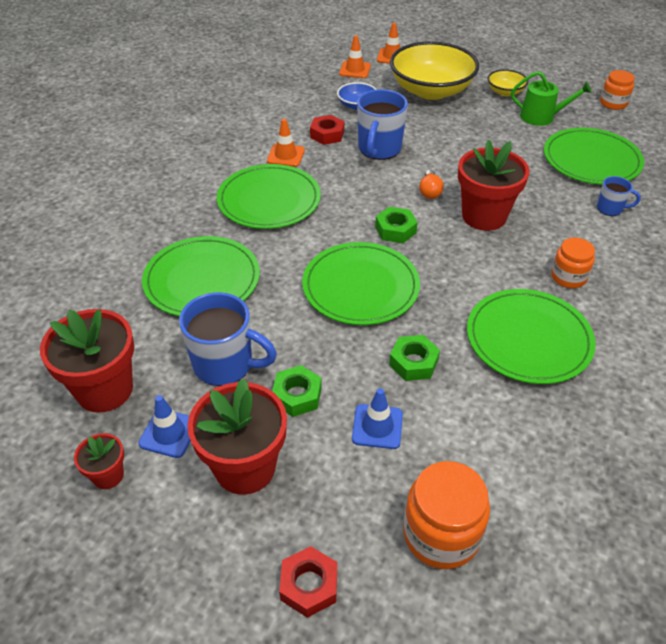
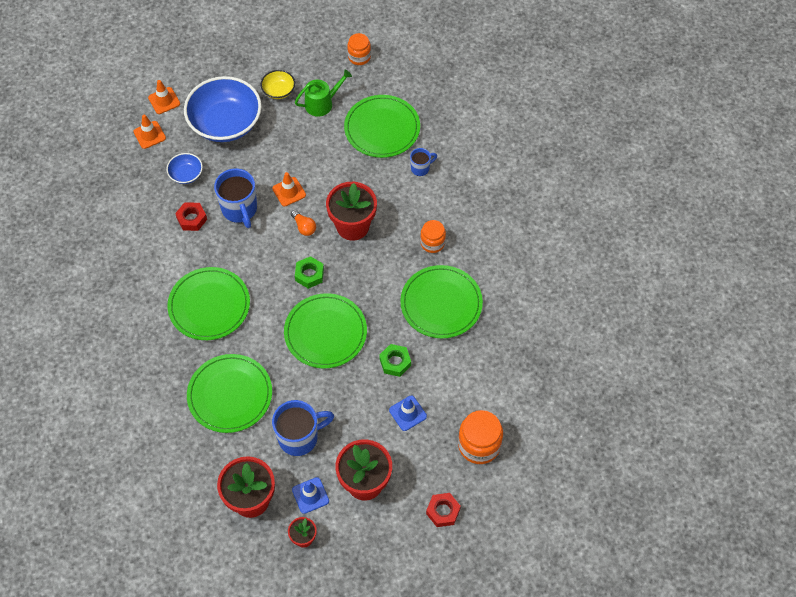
camera: 40 degrees left, 15 degrees up
(286, 155) = (182, 258): orange traffic cone -> orange traffic cone (289, 192)
(297, 395) = (354, 426): green nut -> none
(431, 90) = (225, 123): yellow bowl -> blue bowl

